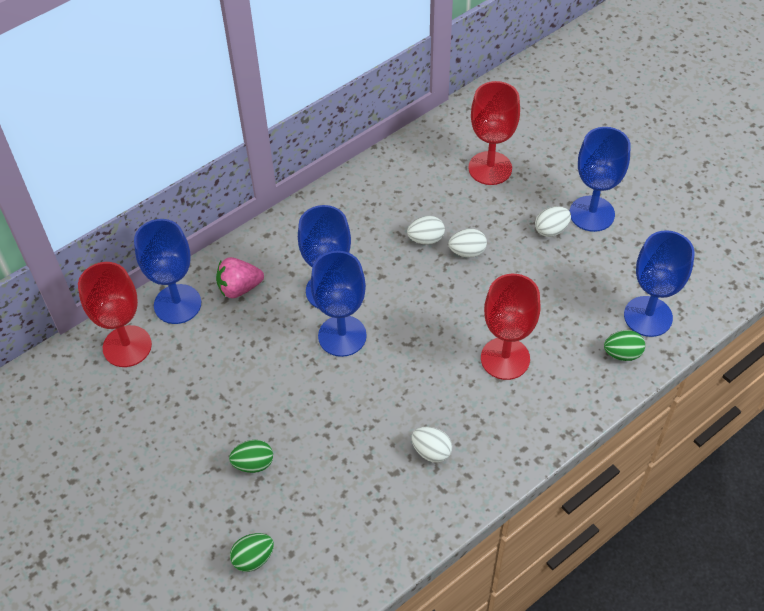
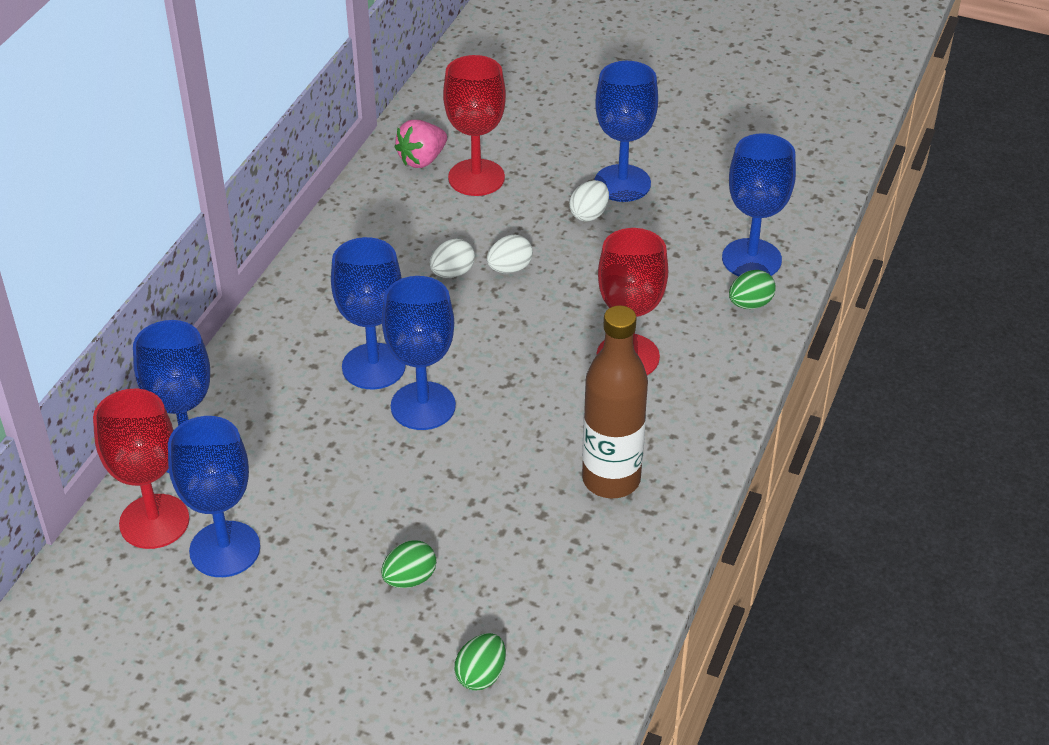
camera: 30 degrees left, 10 degrees down
(156, 386) = (225, 549): none -> blue goblet
(239, 288) = (258, 405): pink strawberry -> pink strawberry (422, 160)
(431, 451) = (611, 479): white egg -> brown bottle

